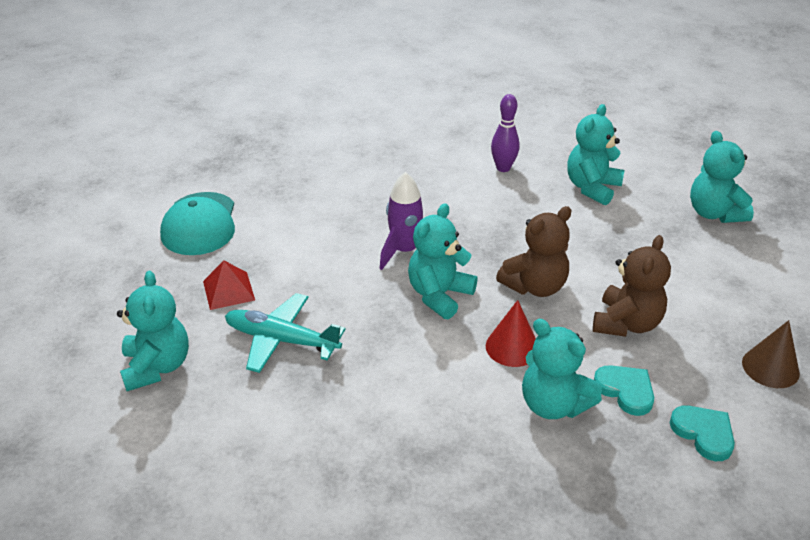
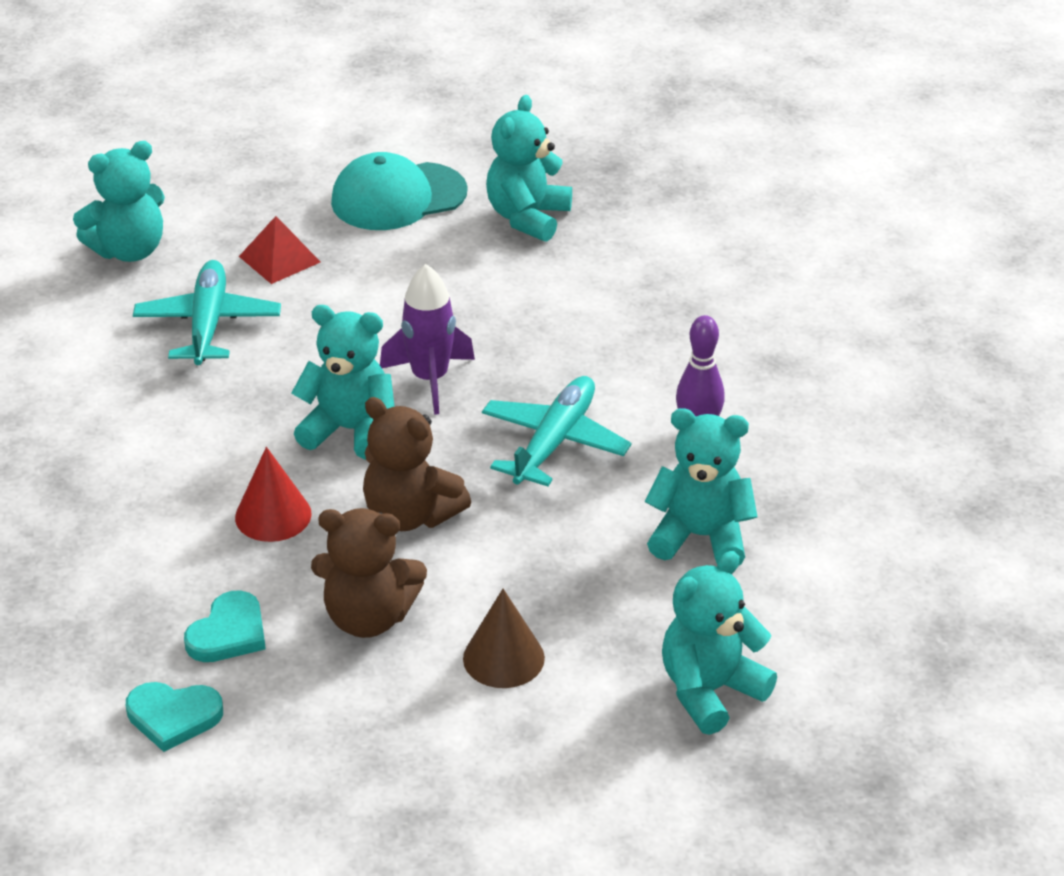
camera: 70 degrees right, 0 degrees up
(490, 218) = (554, 442): none -> turquoise plane
(553, 404) = (178, 570): turquoise teddy bear -> turquoise teddy bear (527, 217)
(703, 433) = (173, 717): turquoise heart -> turquoise heart turned 60 degrees clockwise
(770, 367) = (333, 780): brown cone -> brown cone (503, 658)

